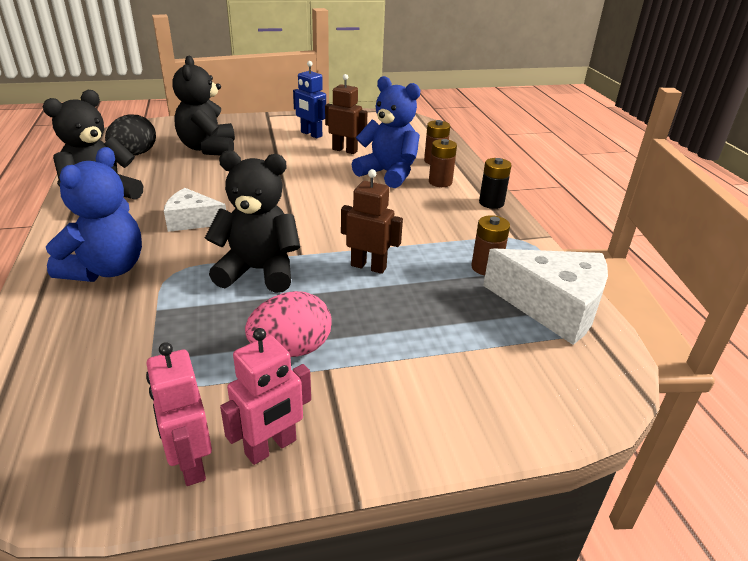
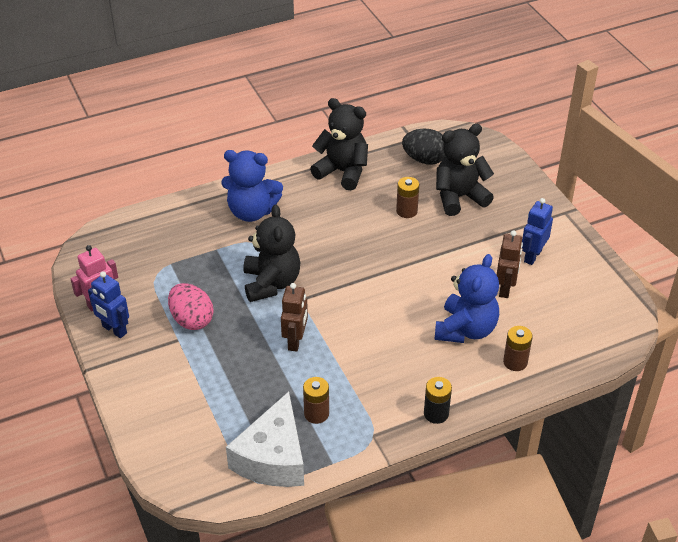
camera: 80 degrees right, 10 degrees up
(192, 220) = (327, 229): white cheese -> none
(271, 447) = (114, 330): pink robot -> blue robot
(440, 182) = (465, 371): brown battery -> brown battery (406, 211)

